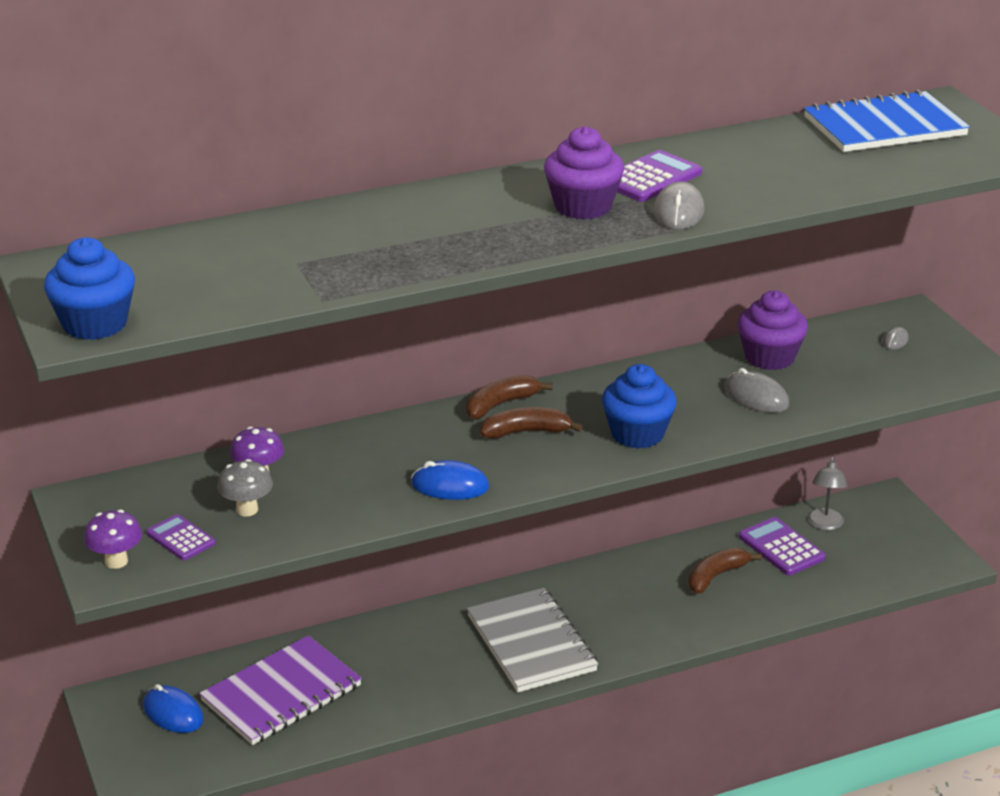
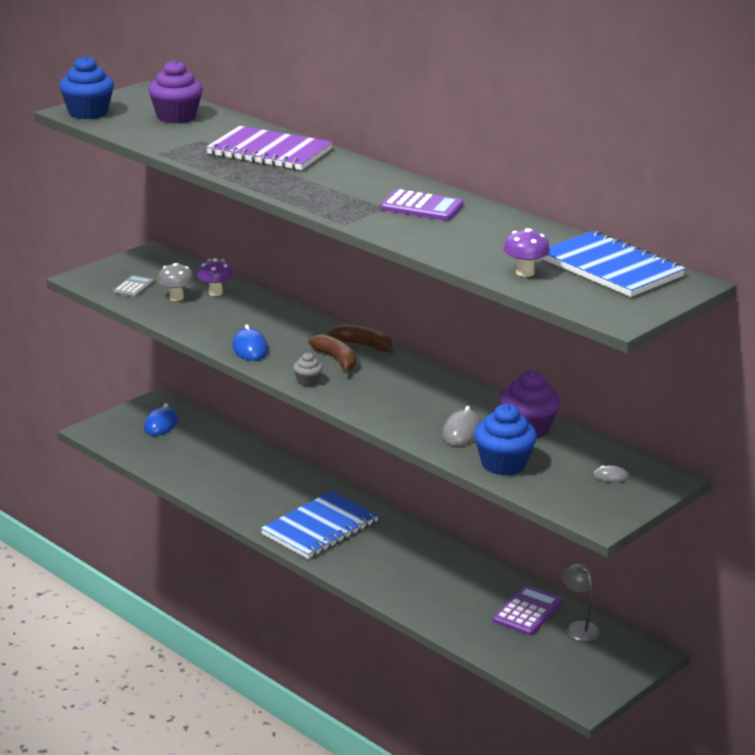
camera: 65 degrees right, 5 degrees down
(116, 561) = (99, 277): purple mushroom -> purple mushroom (525, 273)
(180, 538) = (133, 287): purple calculator -> grey calculator
(281, 693) = (203, 453): purple notebook -> purple notebook (269, 152)
(531, 643) = (319, 528): grey notebook -> blue notebook
(570, 465) = (307, 381): none -> grey cupcake
(583, 206) = (354, 195): purple cupcake -> purple cupcake (176, 117)
(637, 434) = (368, 397): blue cupcake -> blue cupcake (503, 464)
(678, 212) = (375, 221): grey mouse -> none
(716, 576) = (462, 588): brown banana -> none
(825, 525) = (579, 627): grey lamp -> grey lamp turned 75 degrees clockwise

